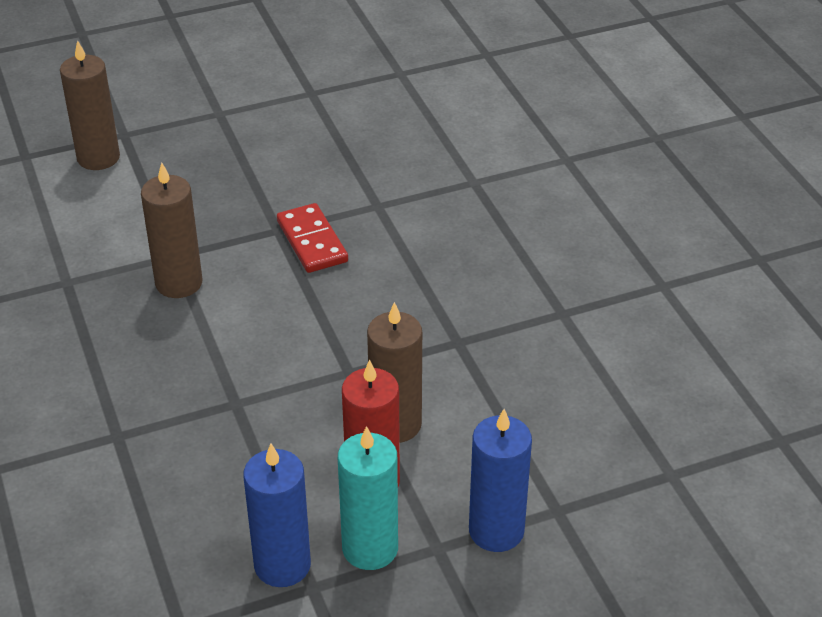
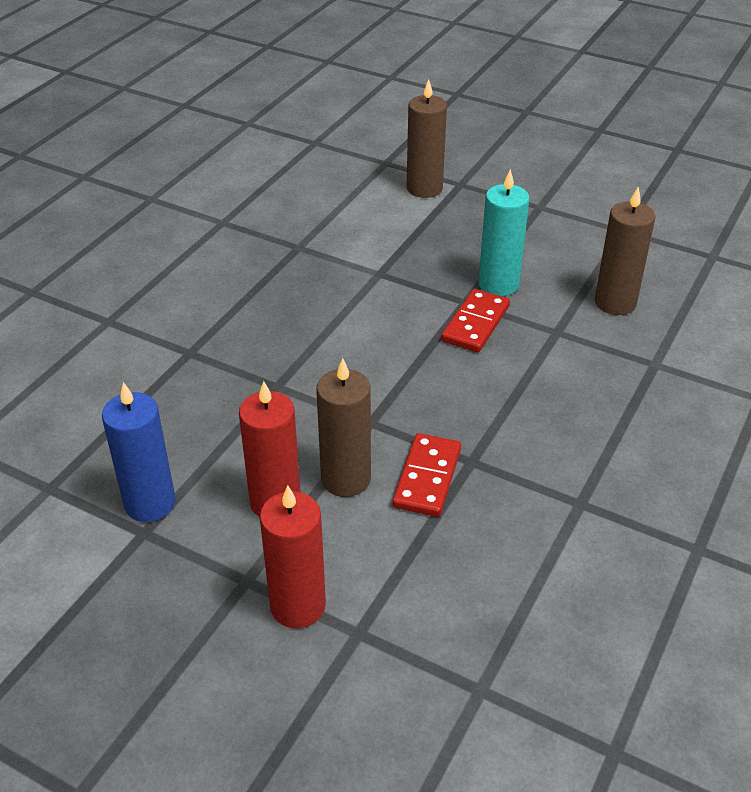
camera: 50 degrees right, 0 degrees up
(179, 283) = (356, 291): brown candle -> brown candle (615, 302)
(370, 548) = (209, 541): turquoise candle -> turquoise candle (498, 284)
(447, 377) = (427, 478): none -> red domino
(496, 531) = (298, 606): blue candle -> red candle

